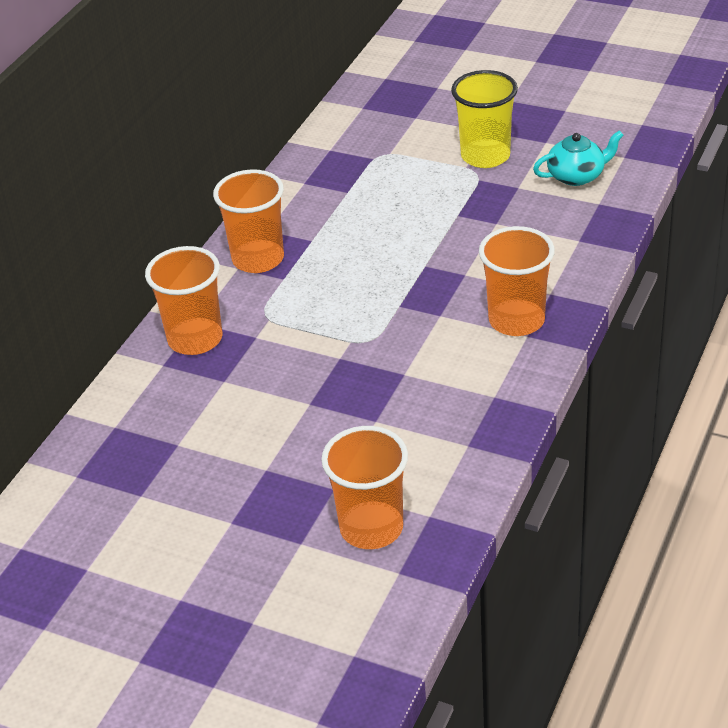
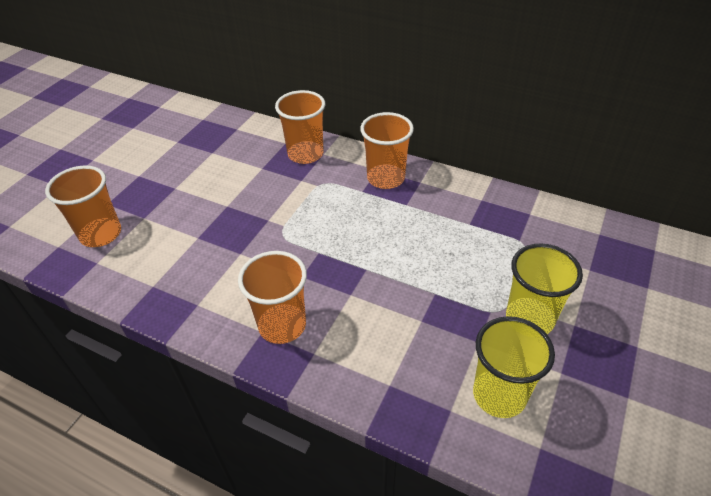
camera: 90 degrees right, 5 degrees up
(577, 176) = (499, 395): turquoise teapot -> yellow cup

